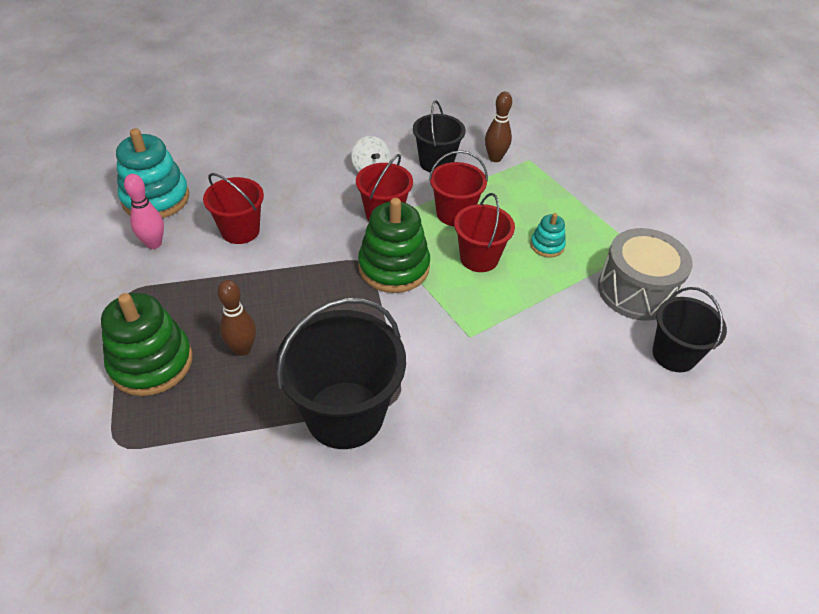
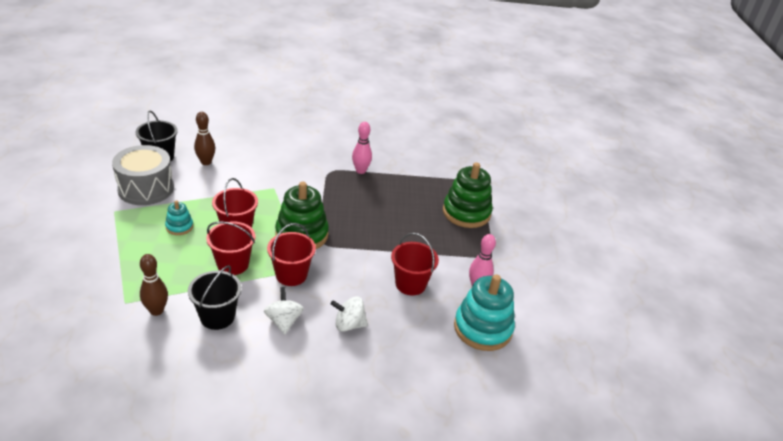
camera: 170 degrees left, 10 degrees down
(242, 349) = (413, 209): brown bowling pin -> brown bowling pin (206, 162)
(304, 178) = (349, 324): none -> white spinning top
(345, 414) = (360, 171): black bucket -> pink bowling pin

